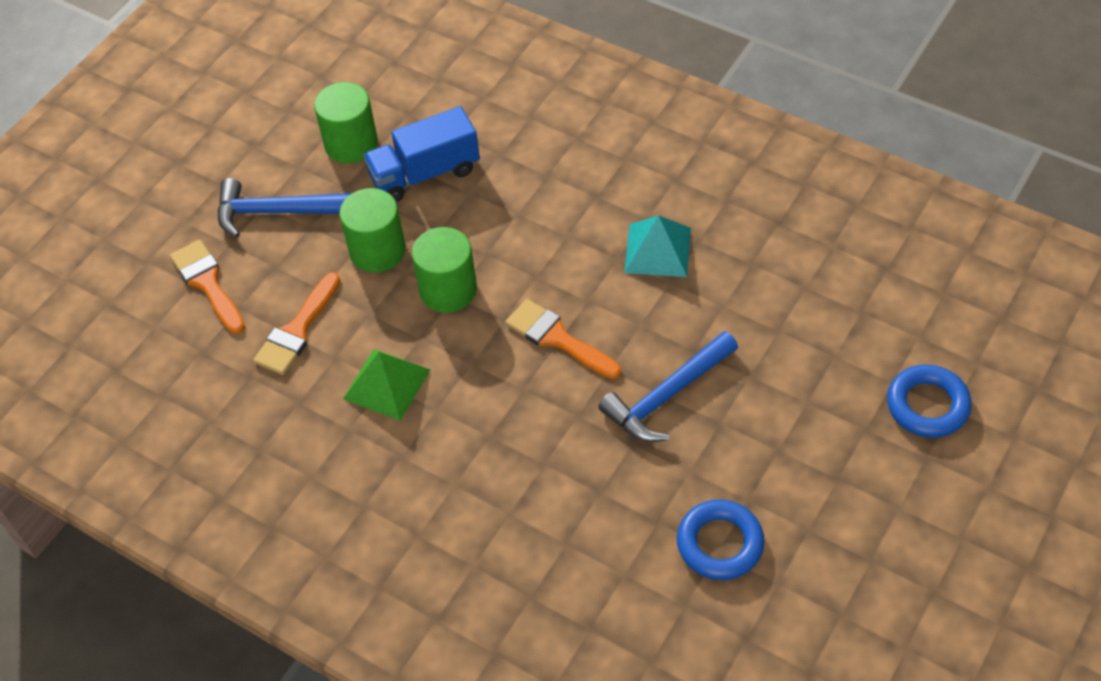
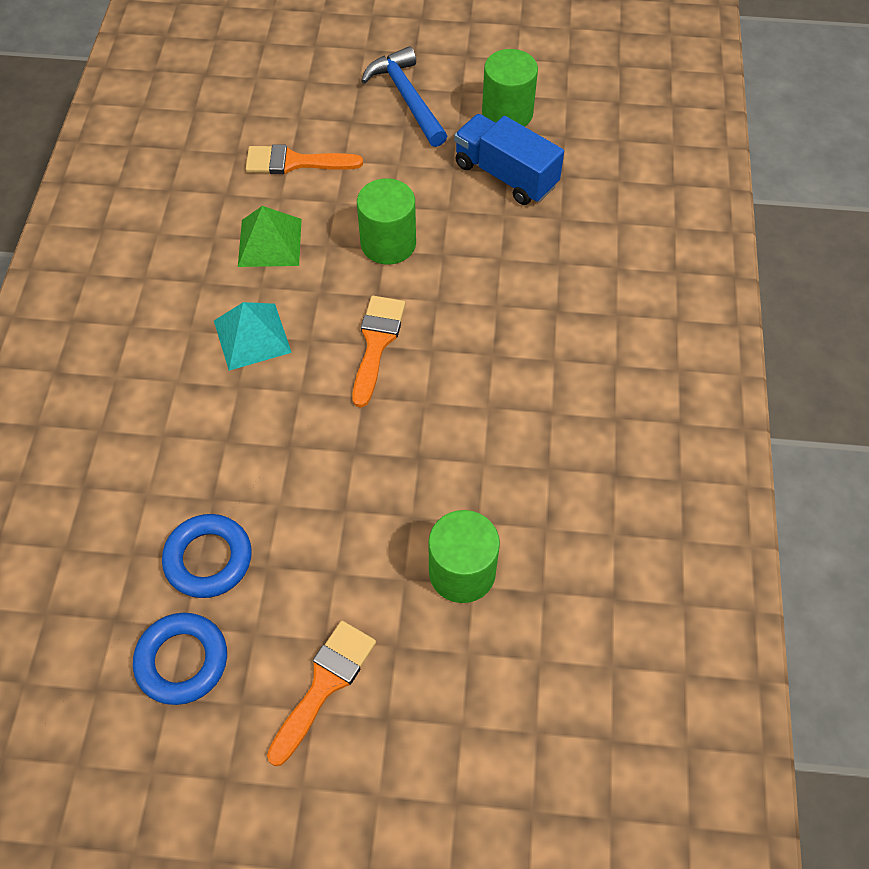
camera: 60 degrees right, 5 degrees up
(208, 283) = (313, 88): orange brush -> orange brush (325, 684)
(377, 250) = (403, 178): green cylinder -> green cylinder (462, 572)
(658, 250) = (521, 382): turquoise pyramid -> turquoise pyramid (252, 336)
(667, 396) = (354, 454): blue hammer -> none
(927, 405) = (453, 697): blue ring -> blue ring (182, 661)

